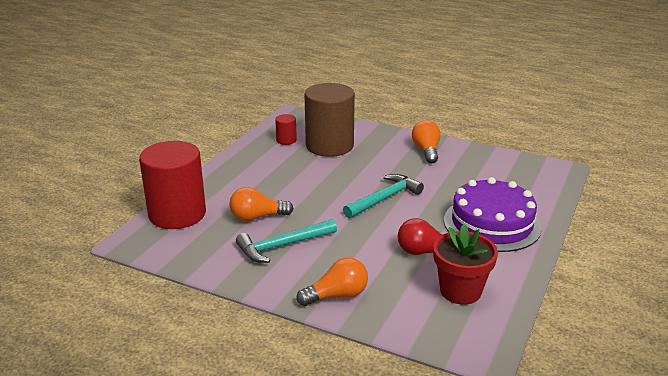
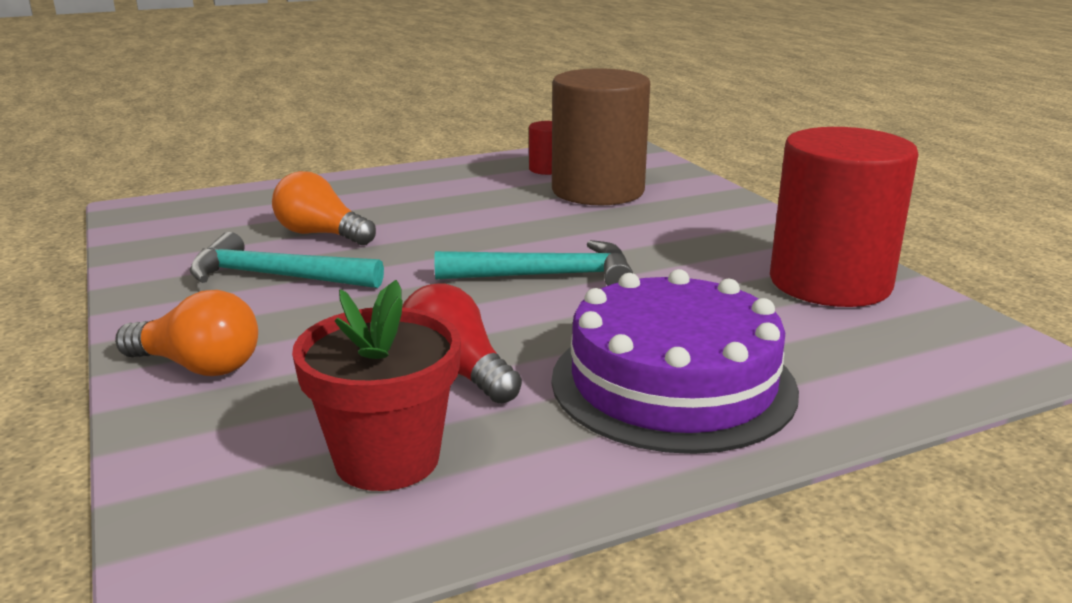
camera: 40 degrees right, 5 degrees down
(177, 214) = (243, 200): red cylinder -> red cylinder (830, 283)
(426, 151) = (754, 241): orange light bulb -> none

